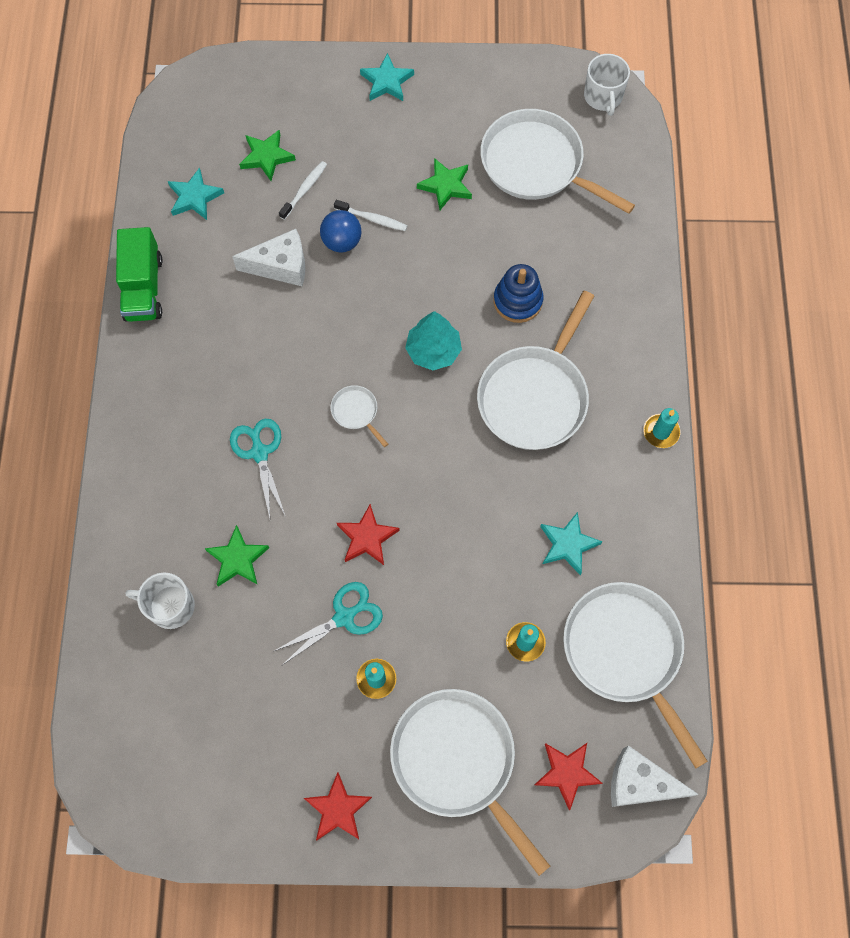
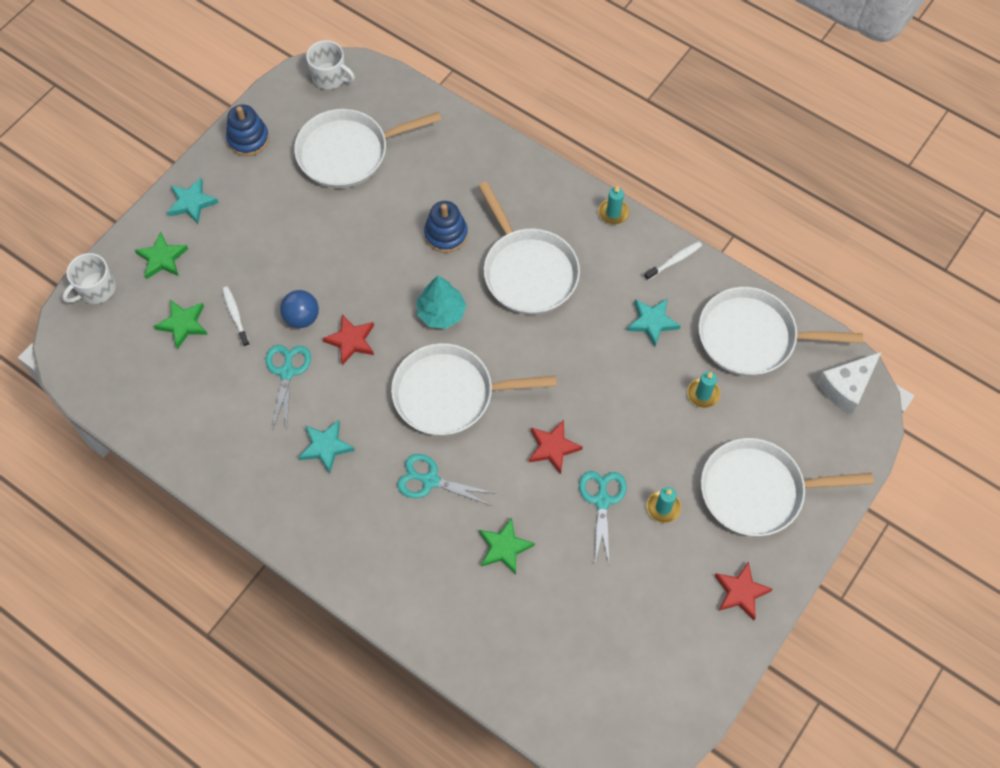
camera: 55 degrees left, 5 degrees down
(143, 288) = (222, 482): green truck -> none
(170, 606) = (506, 619): white mug -> white mug (96, 289)
(195, 197) = (174, 397): turquoise star -> turquoise star (326, 447)
(281, 266) = (287, 372): white cheese -> turquoise scissors
(356, 412) = (449, 394): white pan -> white pan, size x2.37
(372, 219) = (300, 285): white toothbrush -> white toothbrush (674, 261)
(446, 186) = (315, 220): green star -> green star (162, 258)
(484, 79) = (248, 139): none -> blue stacking toy
(567, 773) = (811, 427): red star -> red star (351, 341)

